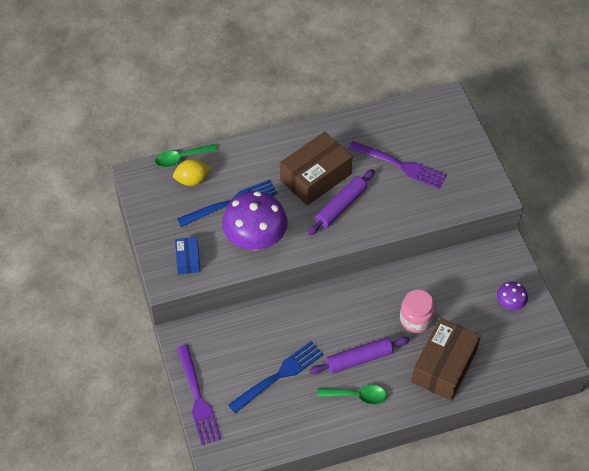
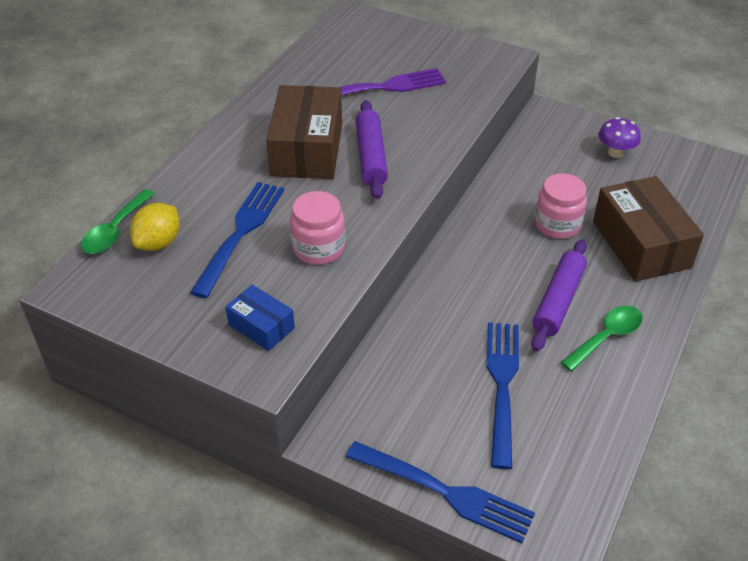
camera: 45 degrees left, 10 degrees down
(198, 398) = (445, 492): purple fork -> blue fork
(255, 240) = (318, 248): purple mushroom -> pink jar

